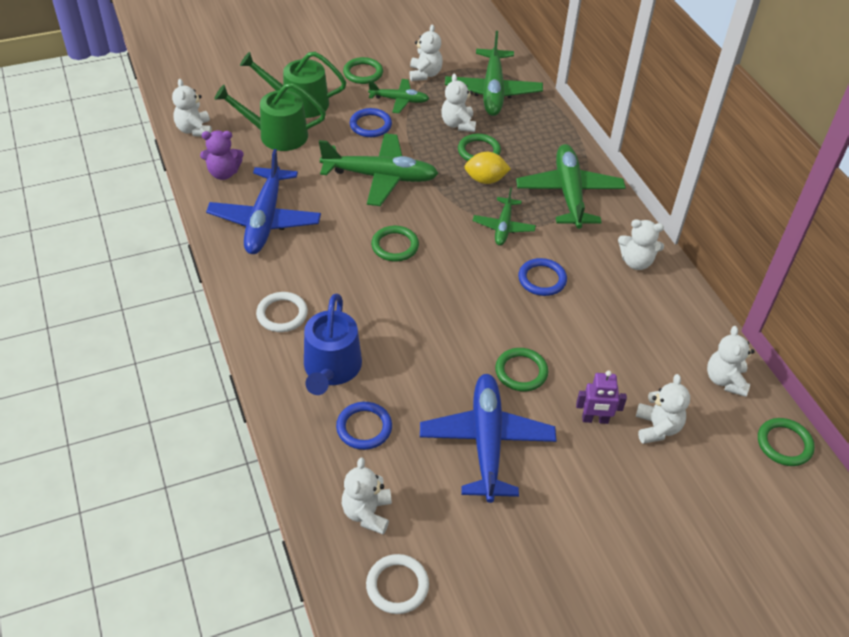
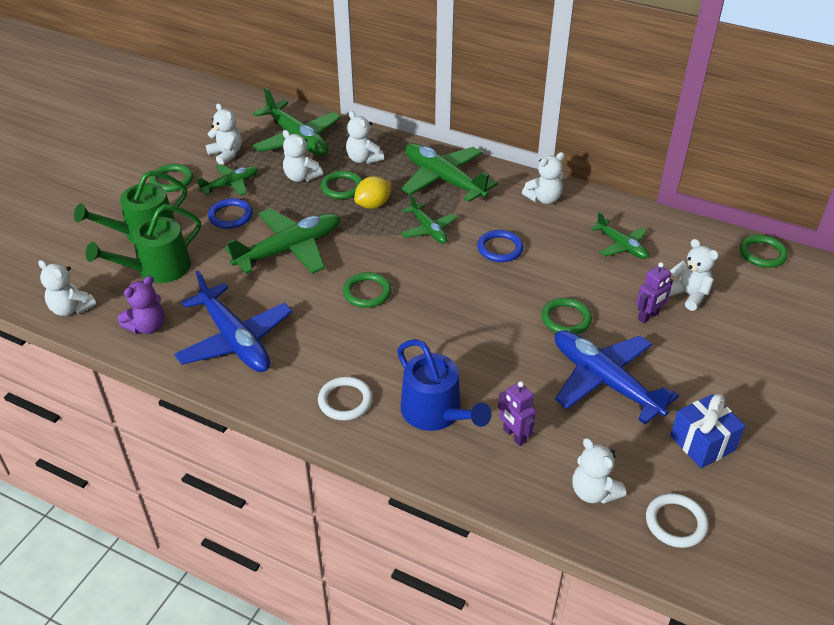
camera: 40 degrees left, 5 degrees down
(364, 427) = (514, 435): blue ring -> purple robot
(500, 549) = (702, 443): none -> blue gift
(652, 346) = (621, 246): none -> green plane
(725, 380) = (686, 238): white teddy bear -> white teddy bear (363, 159)

